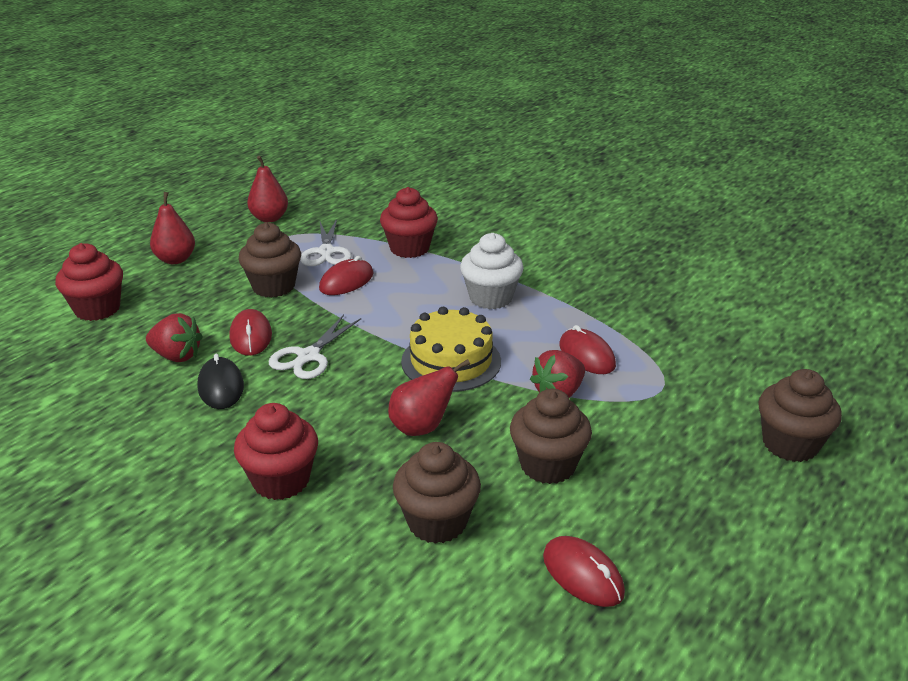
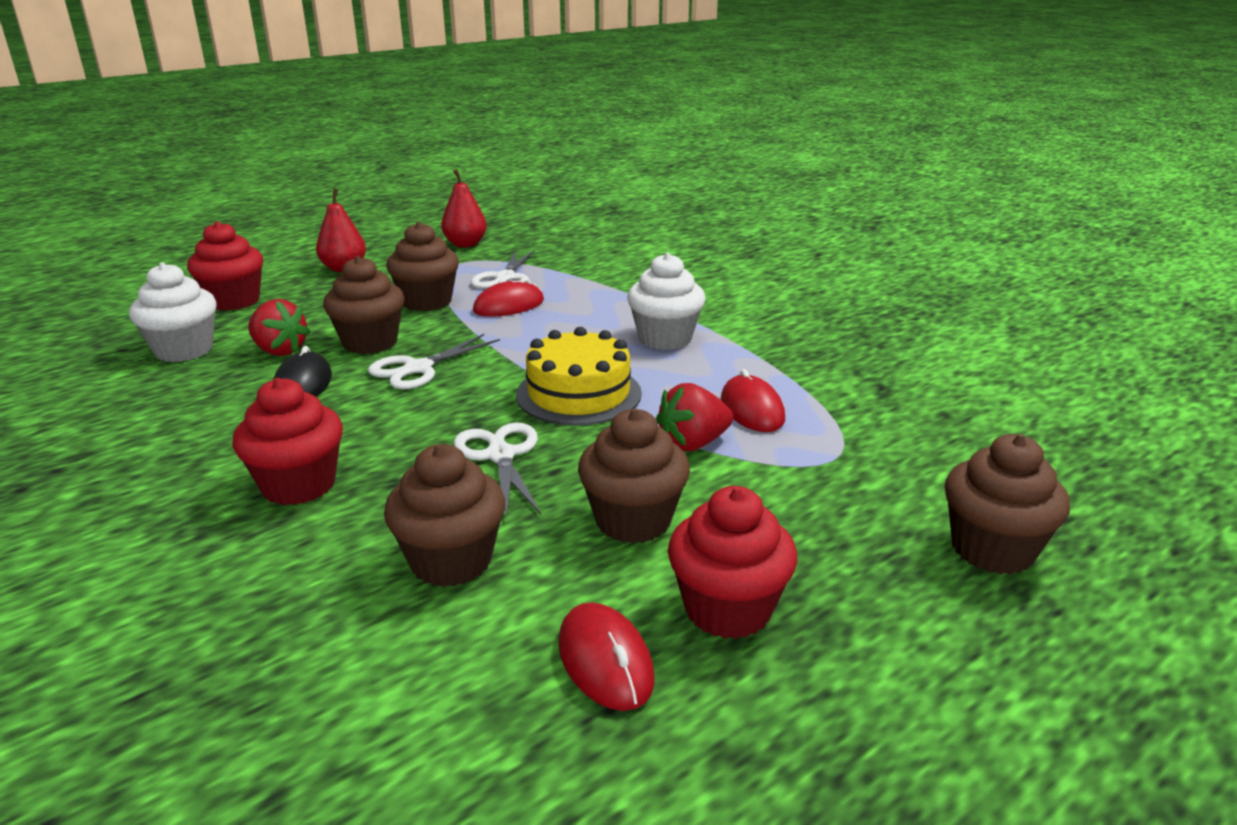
camera: 15 degrees right, 5 degrees down
(89, 368) = (184, 350): none -> white cupcake
(251, 336) = (370, 342): red mouse -> brown cupcake
(409, 248) = (599, 284): red cupcake -> red cupcake (727, 609)
(422, 427) = (500, 456): red pear -> white scissors

